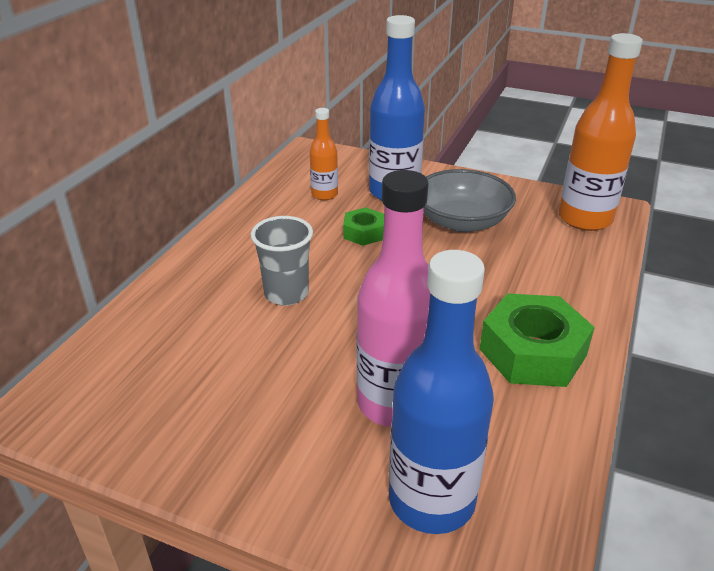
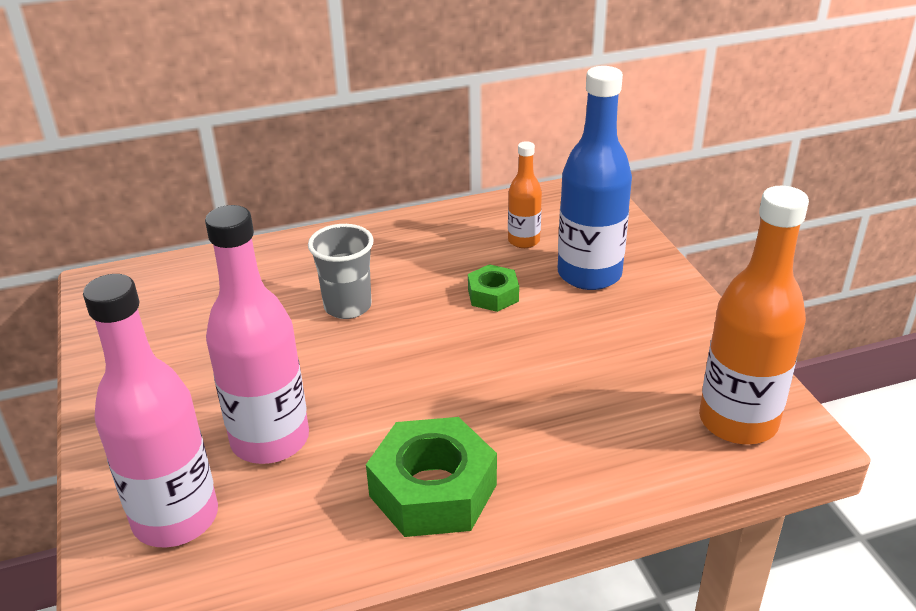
camera: 50 degrees right, 0 degrees up
(431, 500) = (176, 518): blue bottle -> pink bottle
(462, 221) = (599, 340): grey bowl -> none

